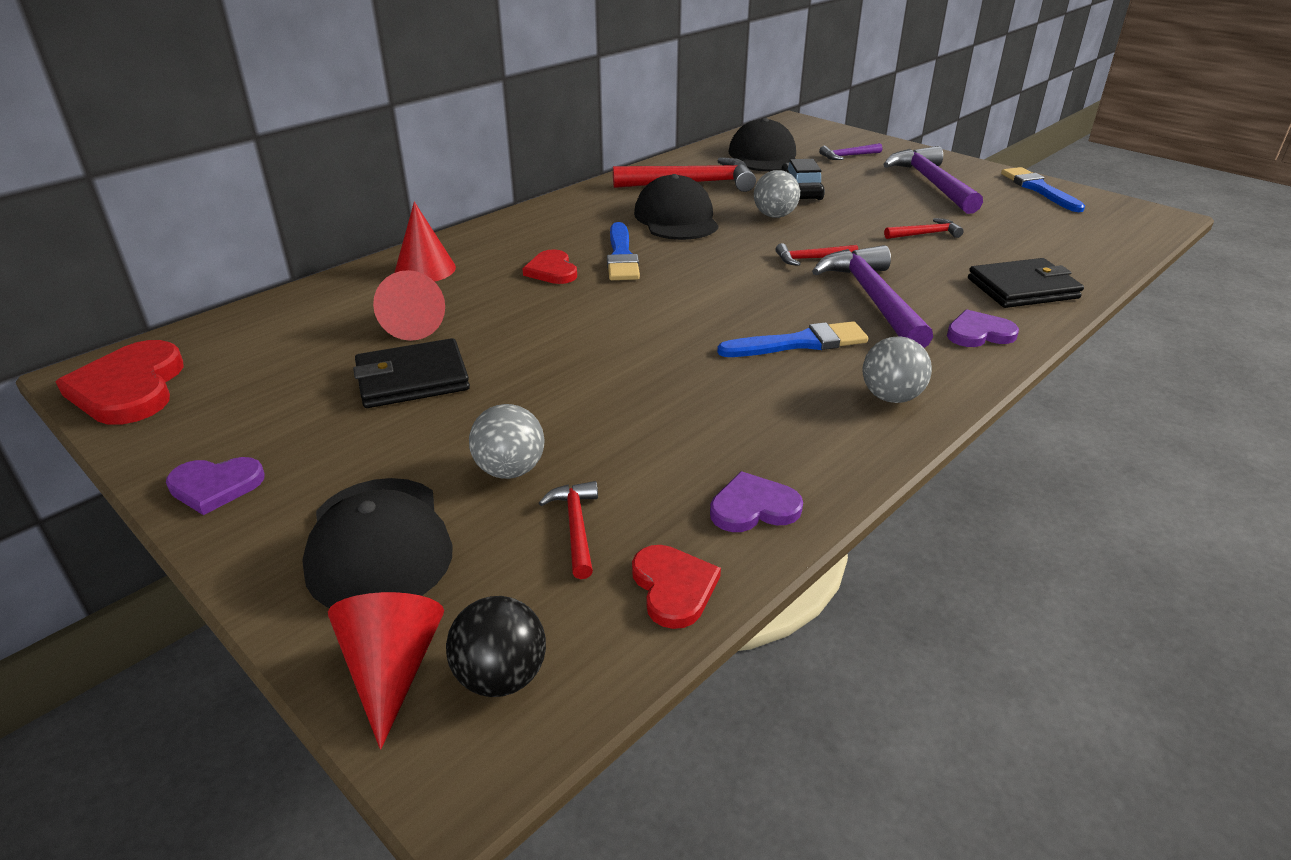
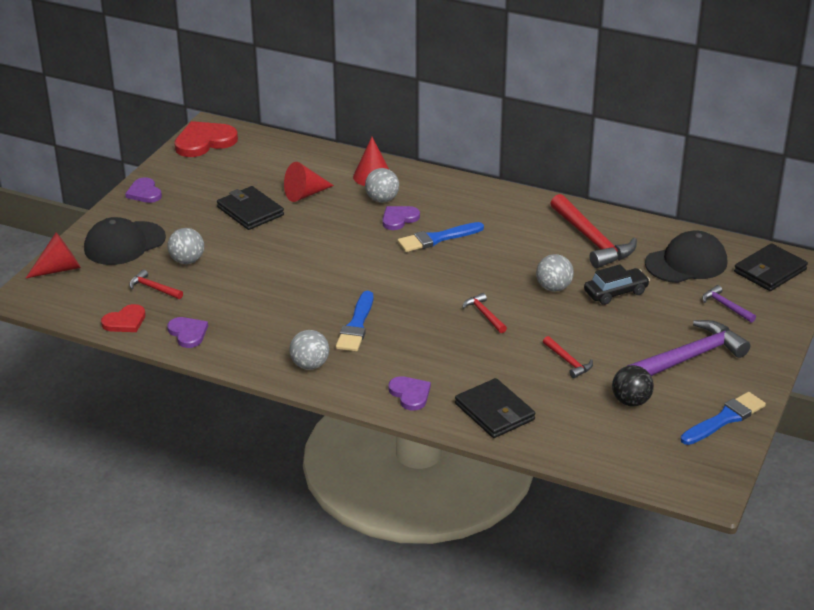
camera: 70 degrees right, 0 degrees up
(492, 273) = (382, 199): none -> grey ball
(501, 677) = (64, 293): black ball -> black ball (631, 401)
(552, 270) = (399, 219): red heart -> purple heart
(576, 527) = (153, 288): red hammer -> red hammer turned 120 degrees counterclockwise
(676, 218) = (516, 247): black cap -> none
(797, 132) = (770, 271): none -> black wallet
(799, 343) = (356, 325): blue brush -> blue brush turned 45 degrees clockwise
(873, 299) = (435, 347): purple hammer -> none

